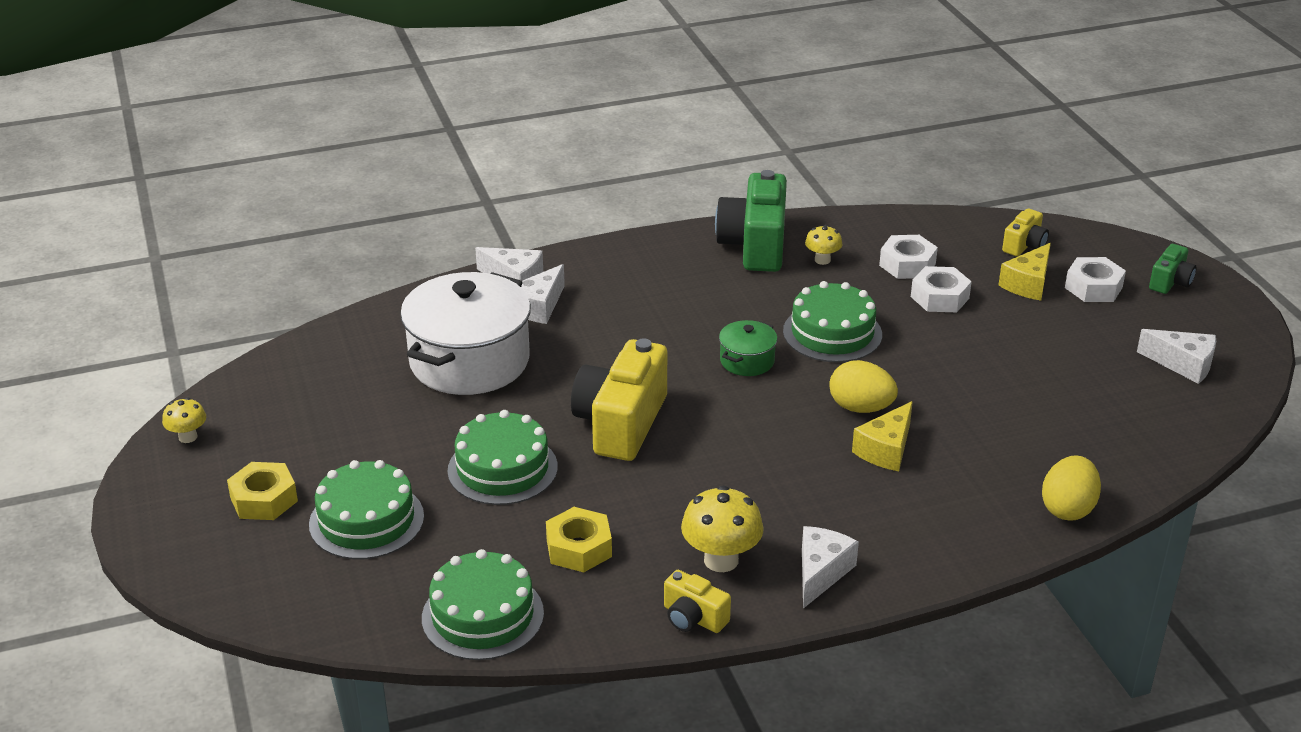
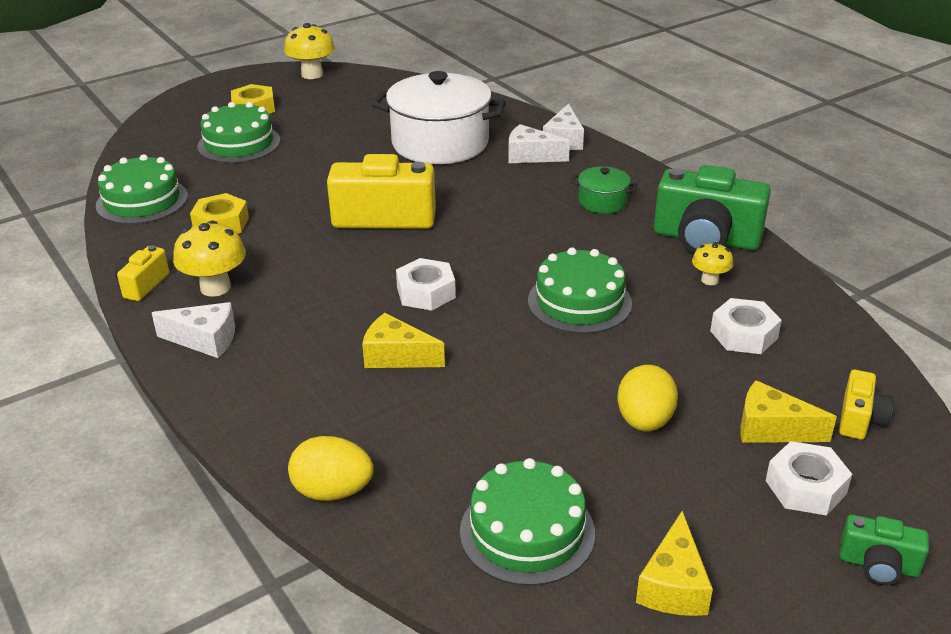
camera: 75 degrees right, 0 degrees up
(188, 437) = (312, 74): yellow mushroom -> yellow mushroom, size x1.73
(502, 468) = (310, 179): green cake -> green cake (527, 532)
(747, 361) = (505, 261): green pot -> green pot (602, 202)
(755, 245) = (706, 239): green camera -> green camera turned 150 degrees counterclockwise
(860, 408) = (459, 333): yellow egg -> yellow egg (644, 421)
(940, 297) = (693, 363): white nut -> white nut (426, 292)
(1024, 245) = (859, 419): yellow camera -> yellow camera turned 90 degrees counterclockwise
(1183, 364) = (673, 585): white cheese -> yellow cheese

